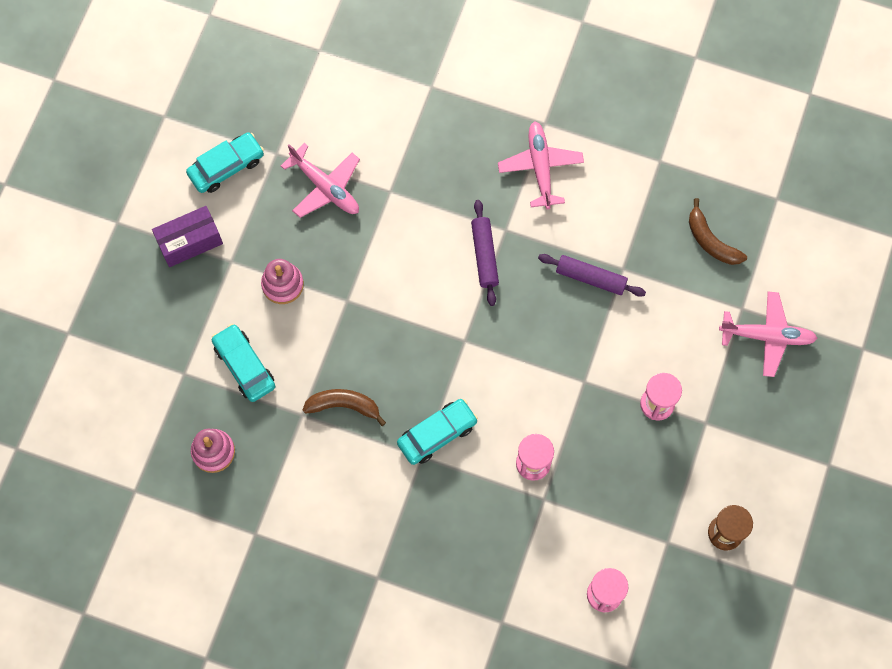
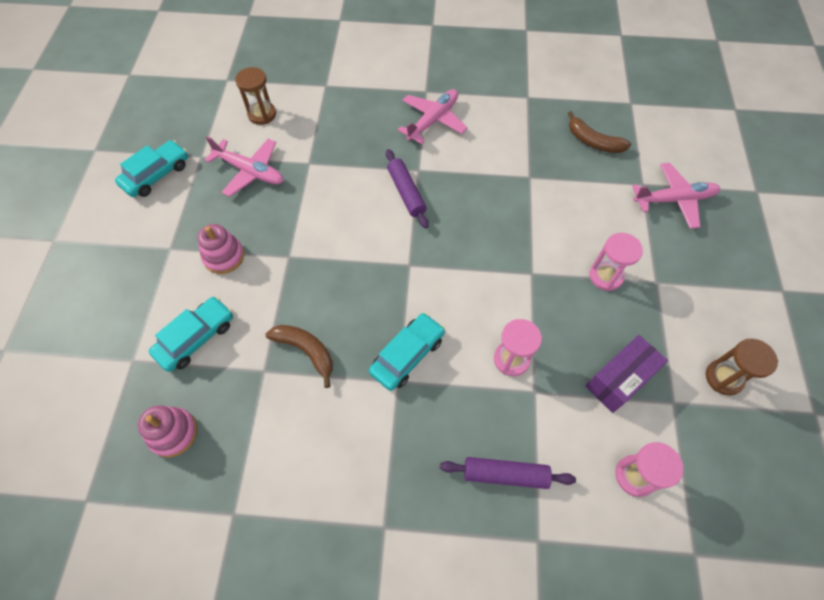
camera: 15 degrees left, 10 degrees down
(190, 242) = (128, 241): purple box -> purple box (619, 379)
(244, 366) = (196, 338): turquoise car -> turquoise car turned 90 degrees clockwise
(344, 406) = (306, 351): brown banana -> brown banana turned 45 degrees clockwise
(351, 112) = (262, 114): none -> brown hourglass
(540, 168) = (433, 120): pink plane -> pink plane turned 60 degrees clockwise
(590, 278) = (505, 189): purple rolling pin -> purple rolling pin (505, 474)

